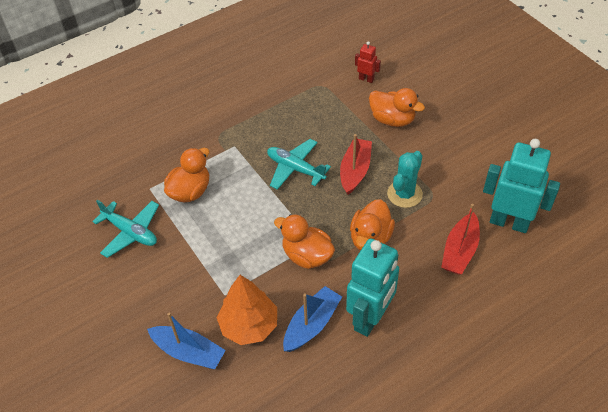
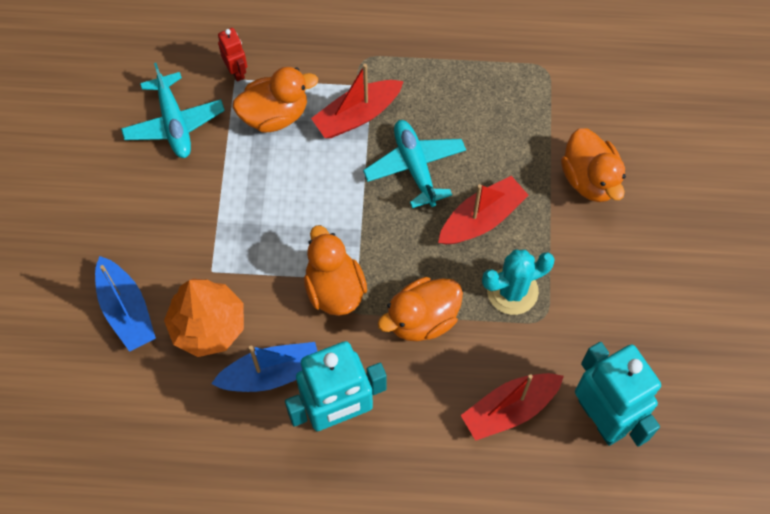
camera: 35 degrees right, 15 degrees up
(239, 164) = (357, 115): none -> red boat
(366, 79) = (610, 97): red robot -> red robot (236, 71)

